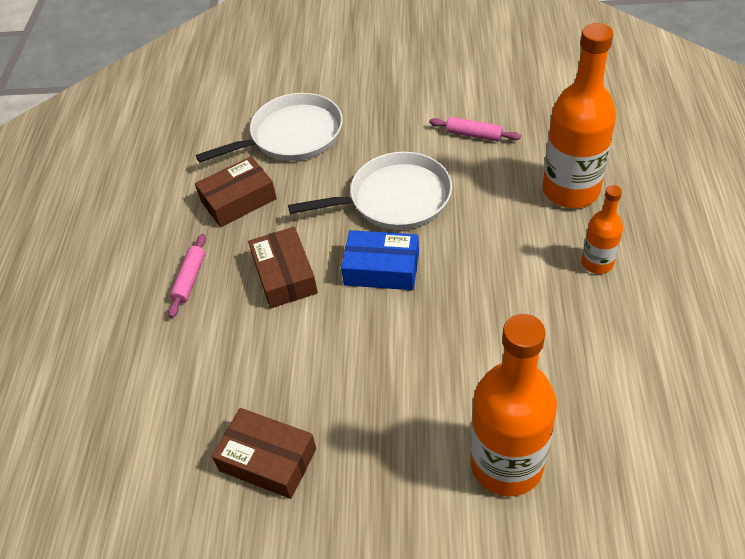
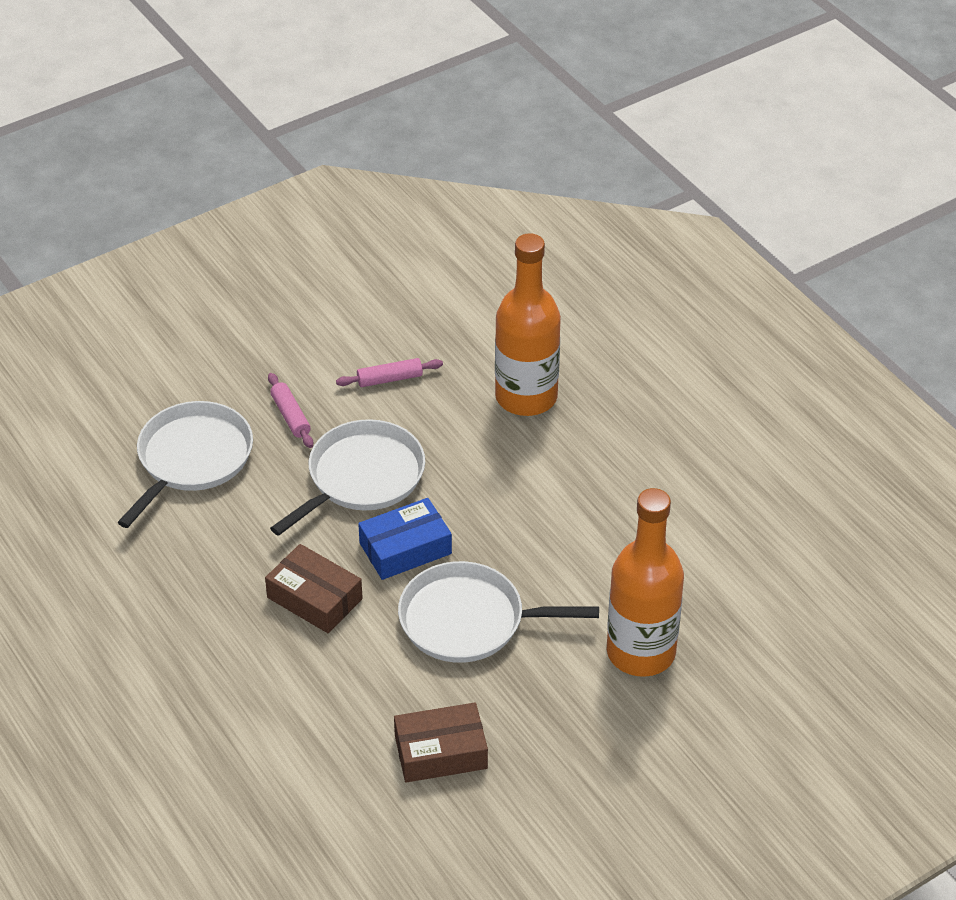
camera: 40 degrees left, 5 degrees down
(190, 279) = (219, 647): pink rolling pin -> pink rolling pin (290, 416)
(238, 200) = (196, 550): brown box -> none
(382, 354) = (468, 620): none -> white pan
(597, 263) = (597, 455): orange bottle -> none

